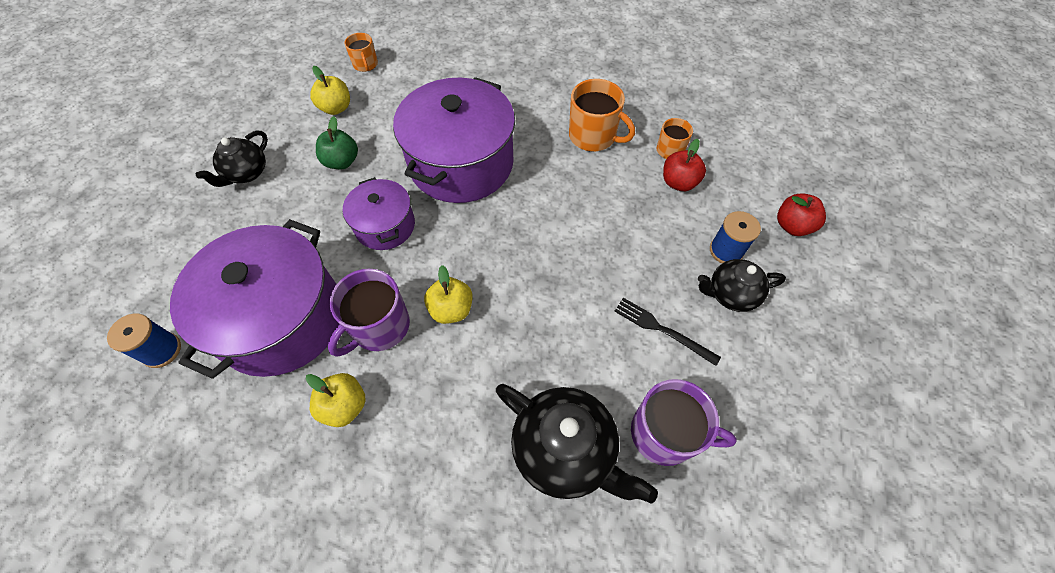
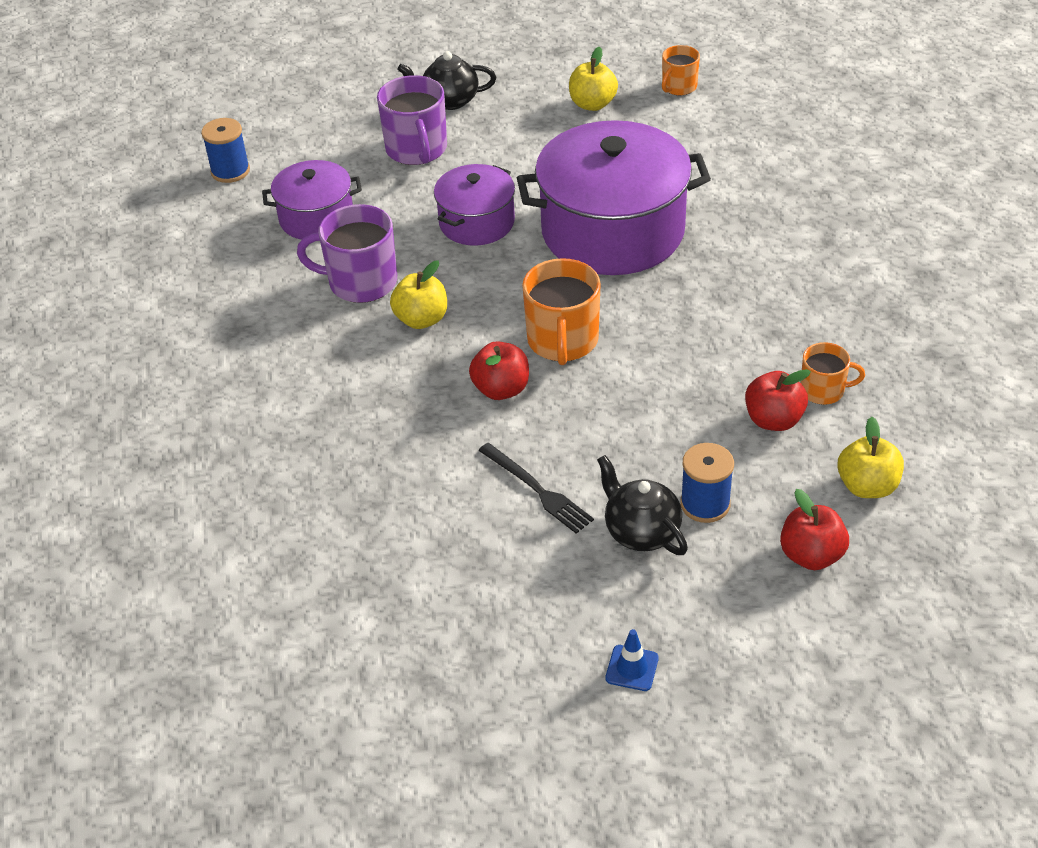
camera: 60 degrees right, 15 degrees down
(281, 318) = (316, 218): purple pot -> purple pot, size x0.54
(342, 162) = (526, 149): green apple -> none
(344, 406) = (266, 305): yellow apple -> yellow apple (867, 486)
(556, 300) = (501, 389): none -> red apple
(565, 450) = (336, 472): black teapot -> none
(593, 136) = (770, 313): orange mug -> orange mug (563, 341)
(662, 330) = (537, 490): black fork -> black fork turned 135 degrees clockwise
(665, 433) = (412, 541): purple mug -> purple mug (417, 149)
(841, 362) = (632, 668): none -> blue traffic cone

